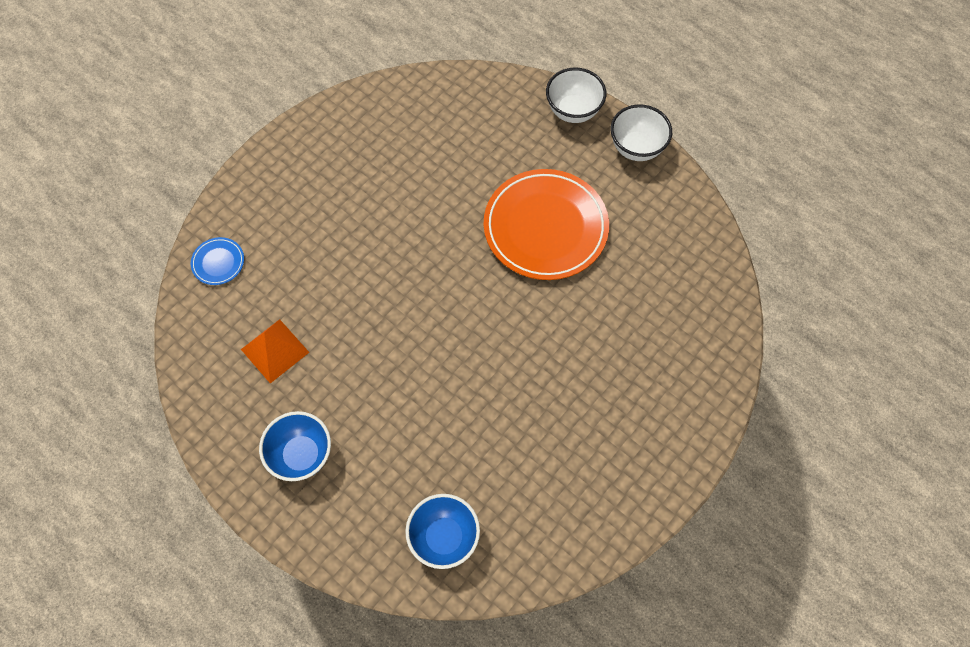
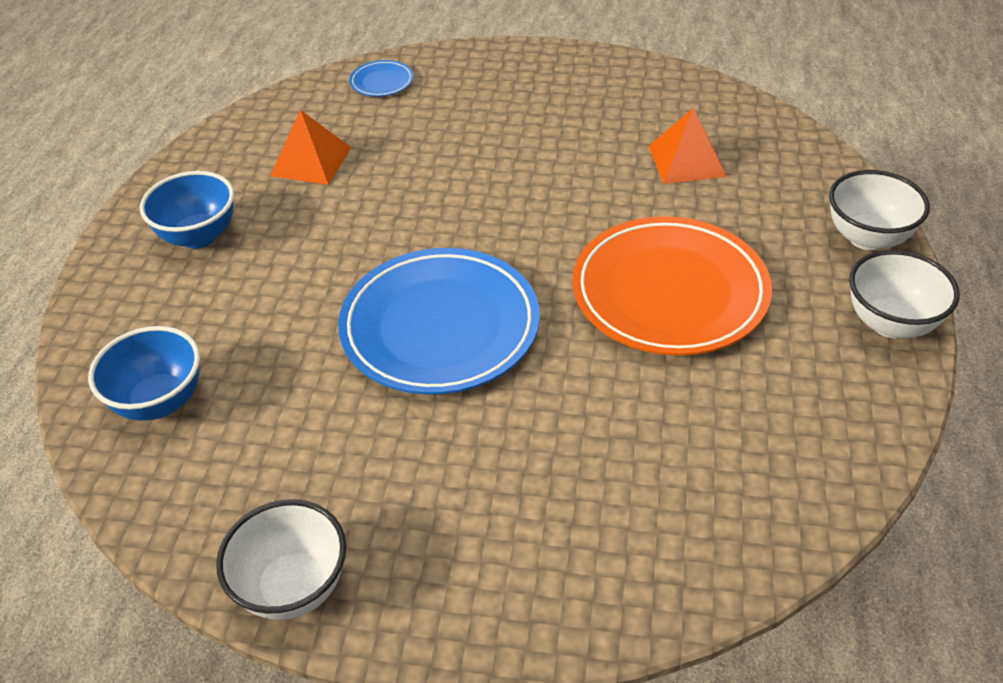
camera: 60 degrees right, 20 degrees down
(446, 146) = (687, 161): none -> orange pyramid
(490, 356) = (440, 327): none -> blue plate
(623, 518) = (293, 587): none -> white bowl

